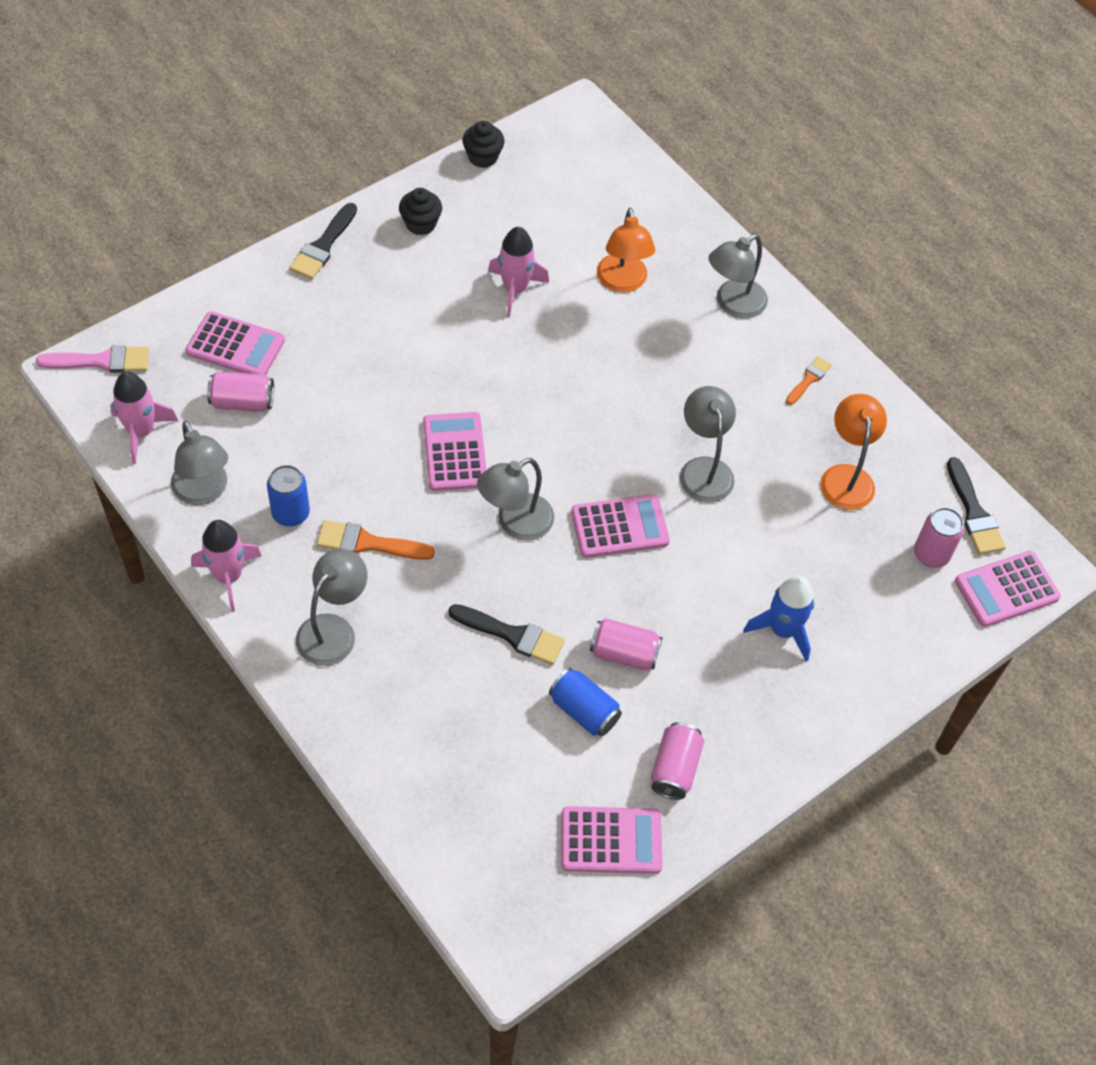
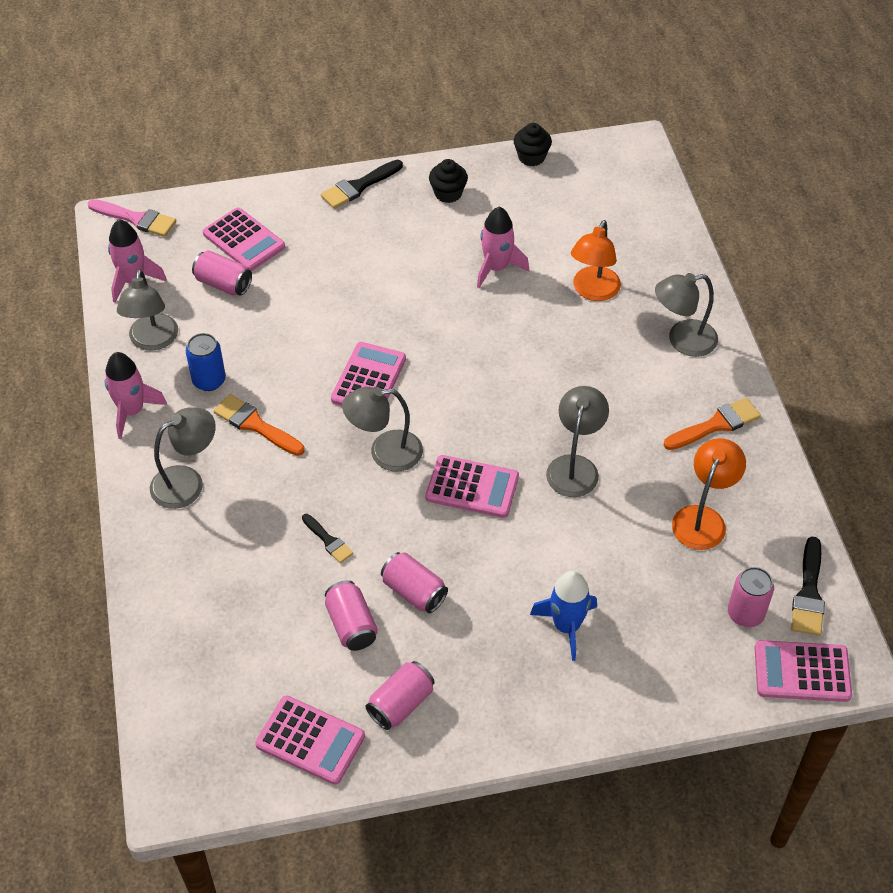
camera: 30 degrees right, 5 degrees down
(512, 635) = (328, 540): black brush -> black brush, size x0.62
(584, 711) = (351, 625): blue can -> pink can
(809, 379) = (716, 425): orange brush -> orange brush, size x1.60

